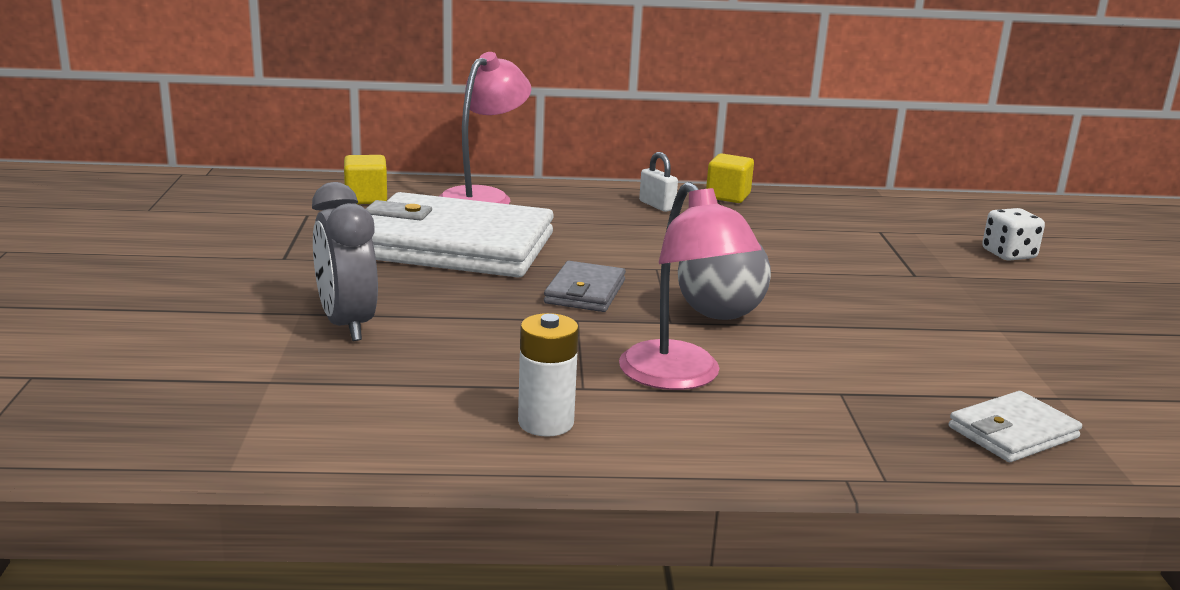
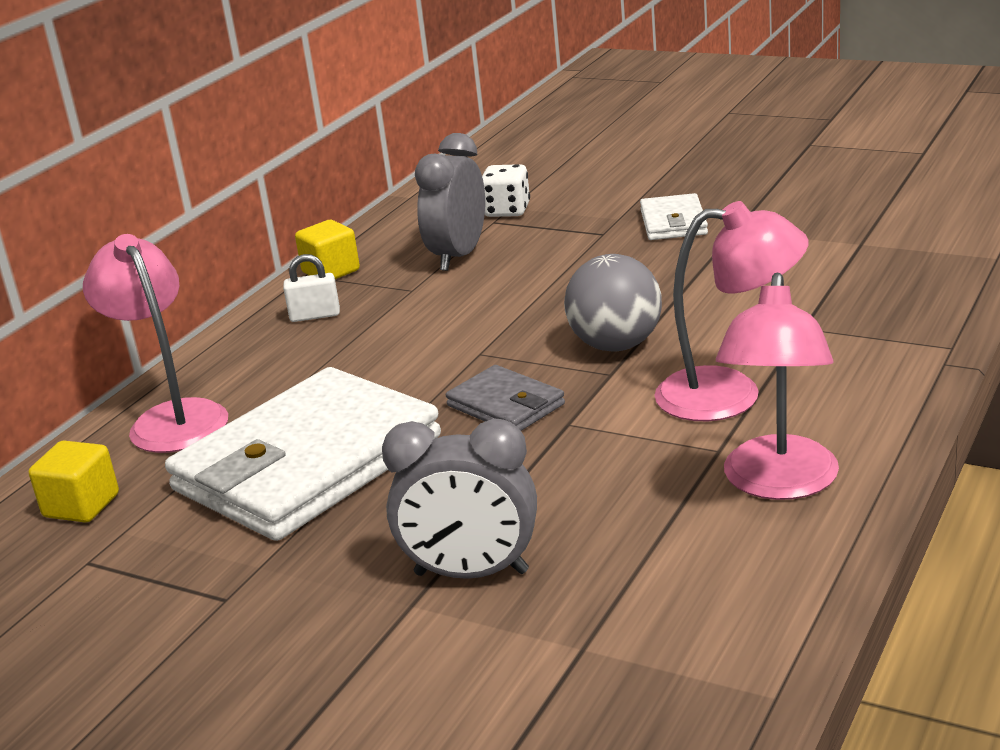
camera: 55 degrees left, 5 degrees up
(546, 422) = (778, 484): white battery -> pink lamp
(803, 230) = (458, 256): none -> grey clock
(1008, 254) = (595, 183): white dice -> white dice (507, 211)
(1013, 433) = (906, 277): white wallet -> white wallet (673, 222)

